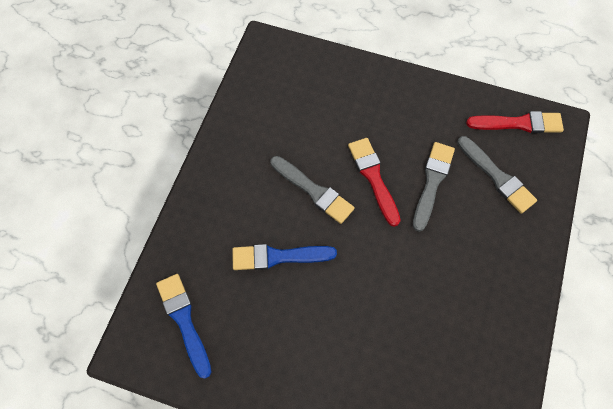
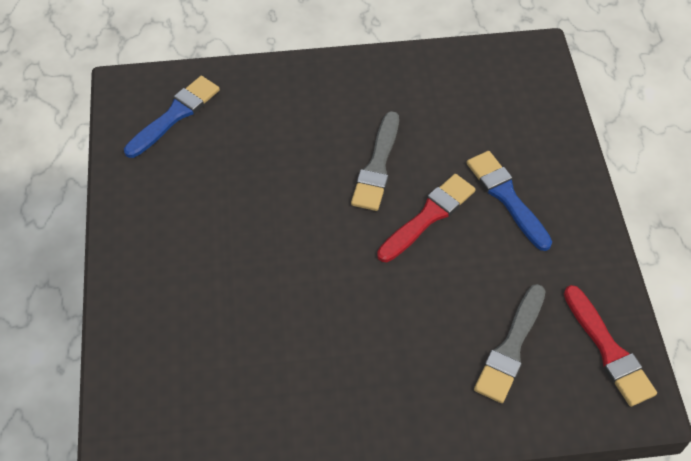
camera: 65 degrees right, 10 degrees down
(278, 257) = (282, 164): blue brush -> blue brush (506, 197)
(432, 182) = (459, 278): grey brush -> none

